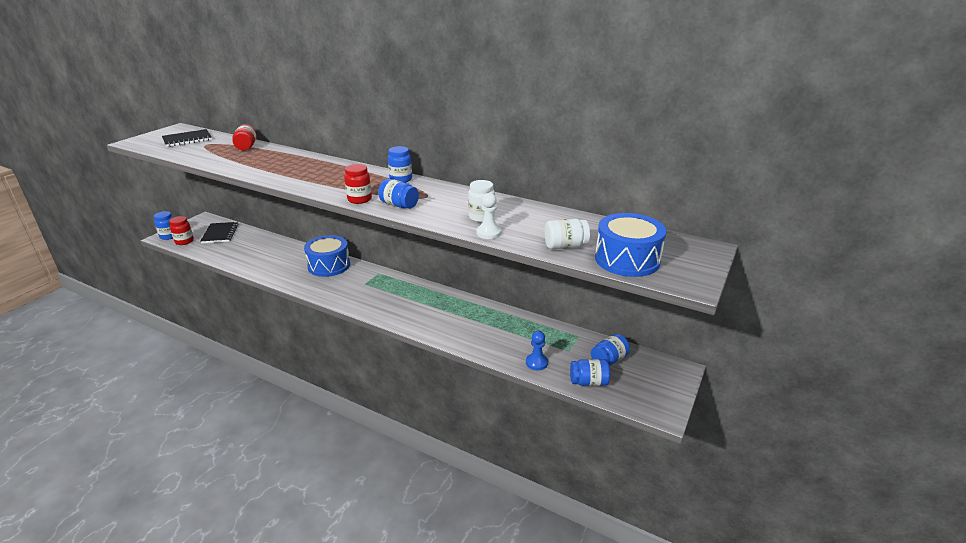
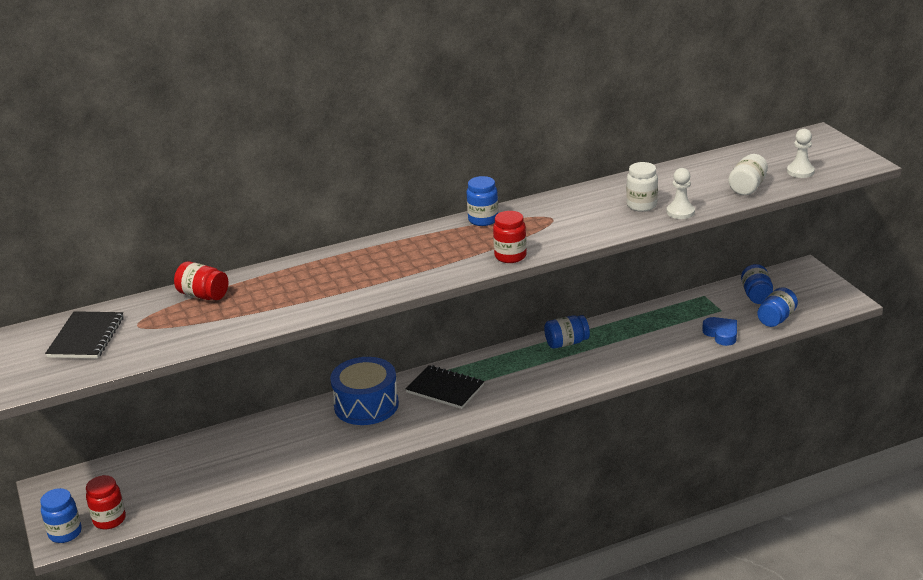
camera: 50 degrees left, 0 degrees up
(220, 233) = (131, 479): black notebook -> black notebook (445, 389)
(399, 205) = (556, 238): blue jar -> blue jar (566, 343)
(536, 363) = (721, 334): blue pawn -> blue heart
(627, 260) = (800, 171): blue drum -> white pawn

